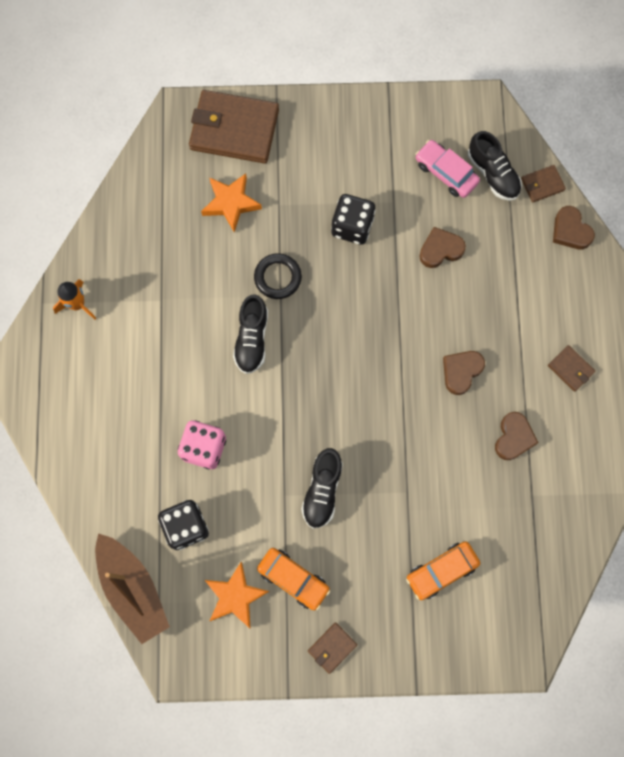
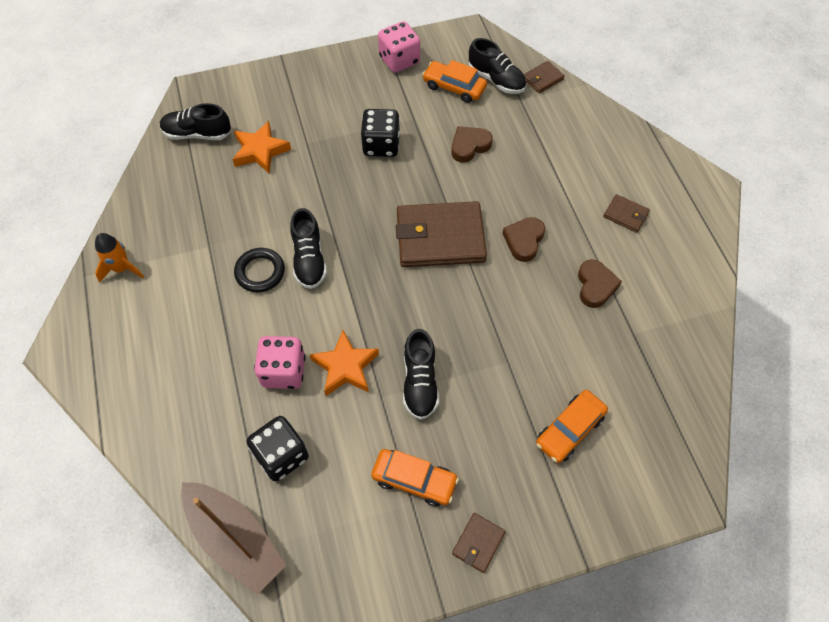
camera: 15 degrees left, 15 degrees down
(173, 167) = (197, 134): none -> black shoe
(234, 129) = (250, 94): brown wallet -> brown wallet (440, 238)
(235, 596) = (354, 515): orange star -> orange star (345, 367)
(278, 277) = (321, 201): black ring -> black ring (260, 272)
(398, 123) = (399, 60): none -> pink dice
(446, 172) = (454, 87): pink car -> orange car
(570, 231) = (581, 107): brown heart -> none

